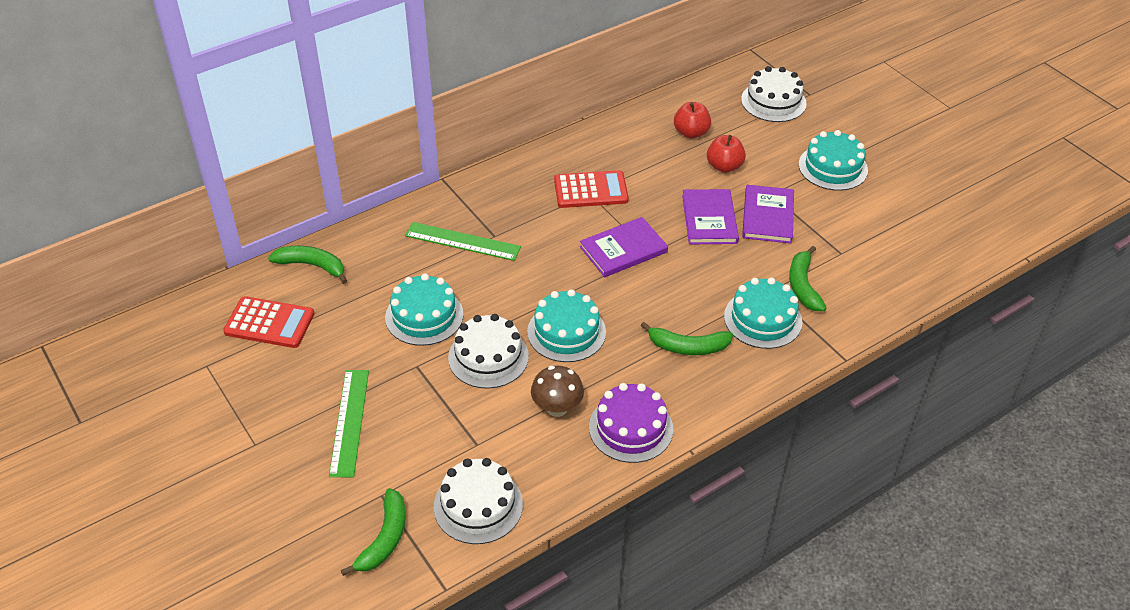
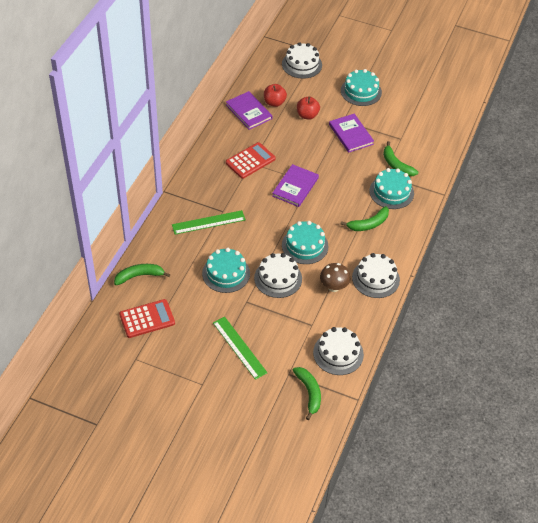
camera: 35 degrees left, 5 degrees up
(631, 428) = (375, 278): purple cake -> white cake
(709, 219) = (324, 149): purple book -> purple book (249, 112)

